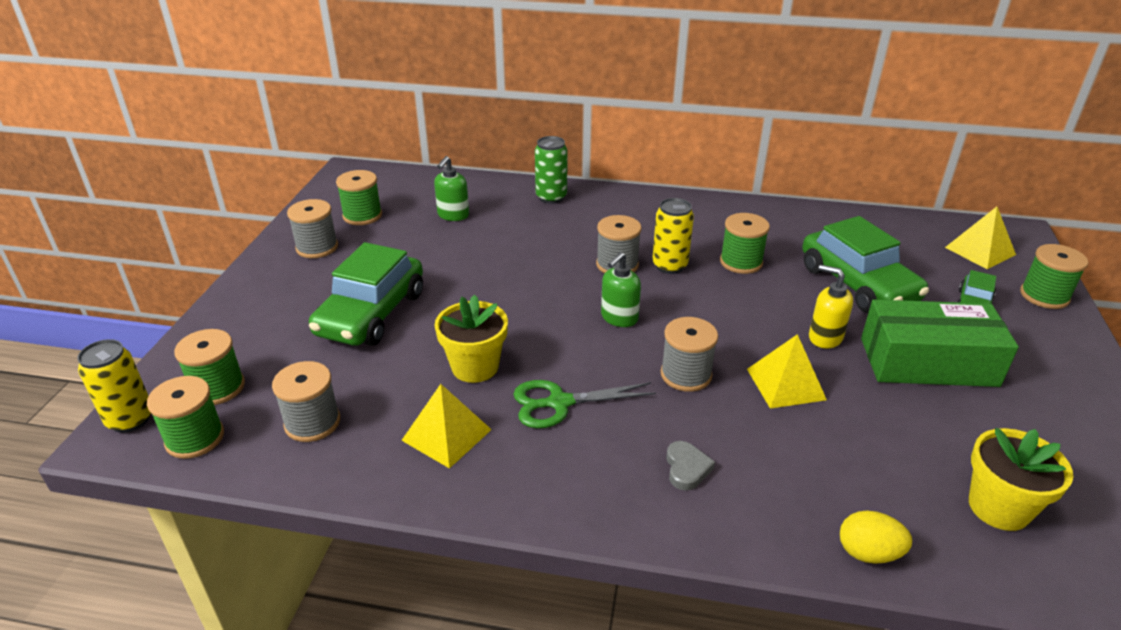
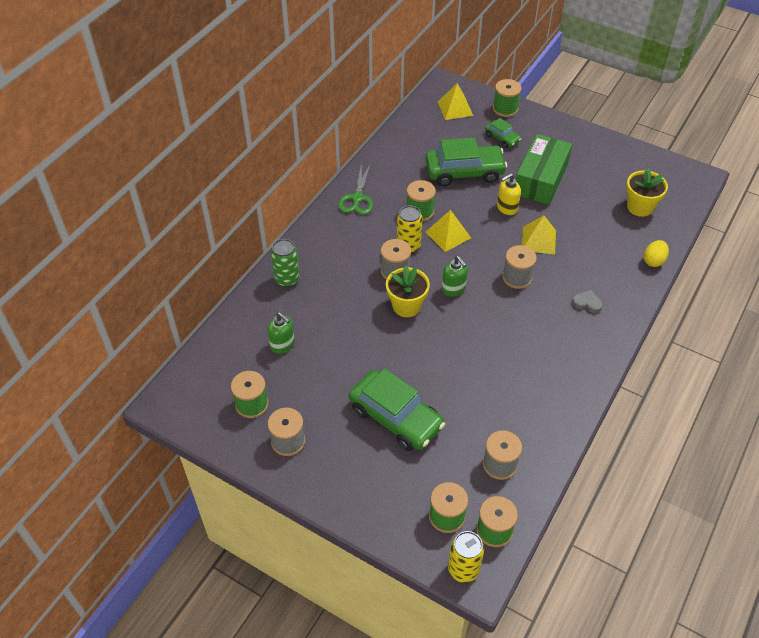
camera: 70 degrees left, 15 degrees up
(447, 435) = (531, 398): yellow pyramid -> yellow pyramid (448, 235)
(475, 367) = (475, 372): yellow flower pot -> yellow flower pot (406, 306)
(559, 403) = (522, 340): green scissors -> green scissors (357, 198)

